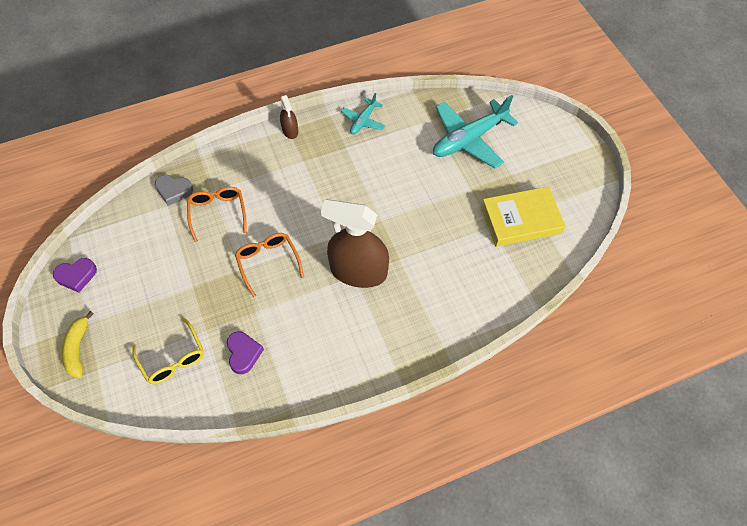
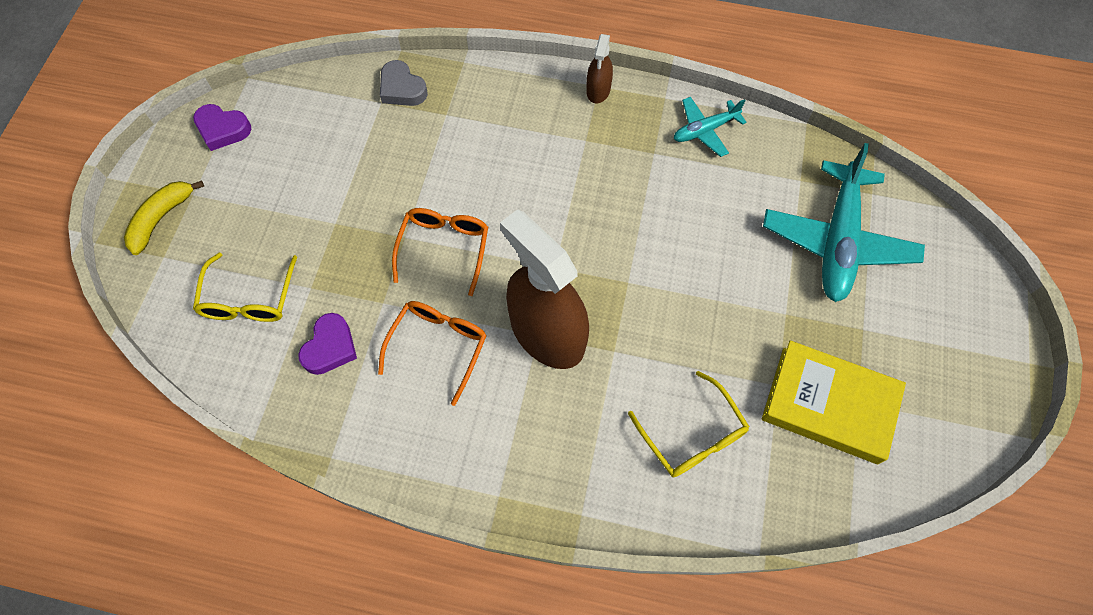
camera: 35 degrees right, 5 degrees up
(218, 213) = (432, 147): orange glasses -> orange glasses (438, 346)
(469, 139) = (837, 241): turquoise plane -> turquoise plane turned 75 degrees counterclockwise
(469, 275) = (692, 436): none -> yellow glasses

